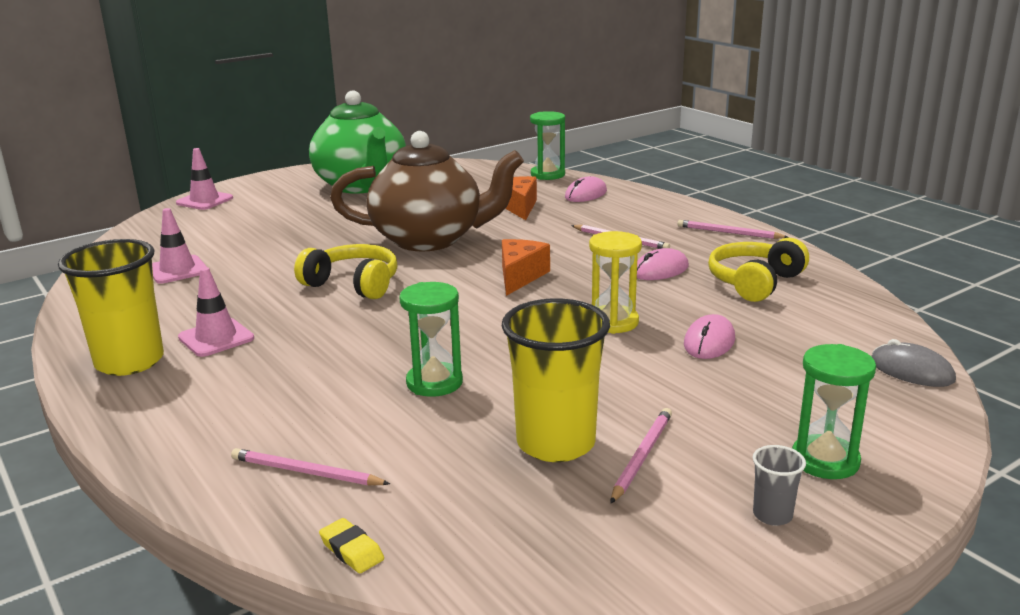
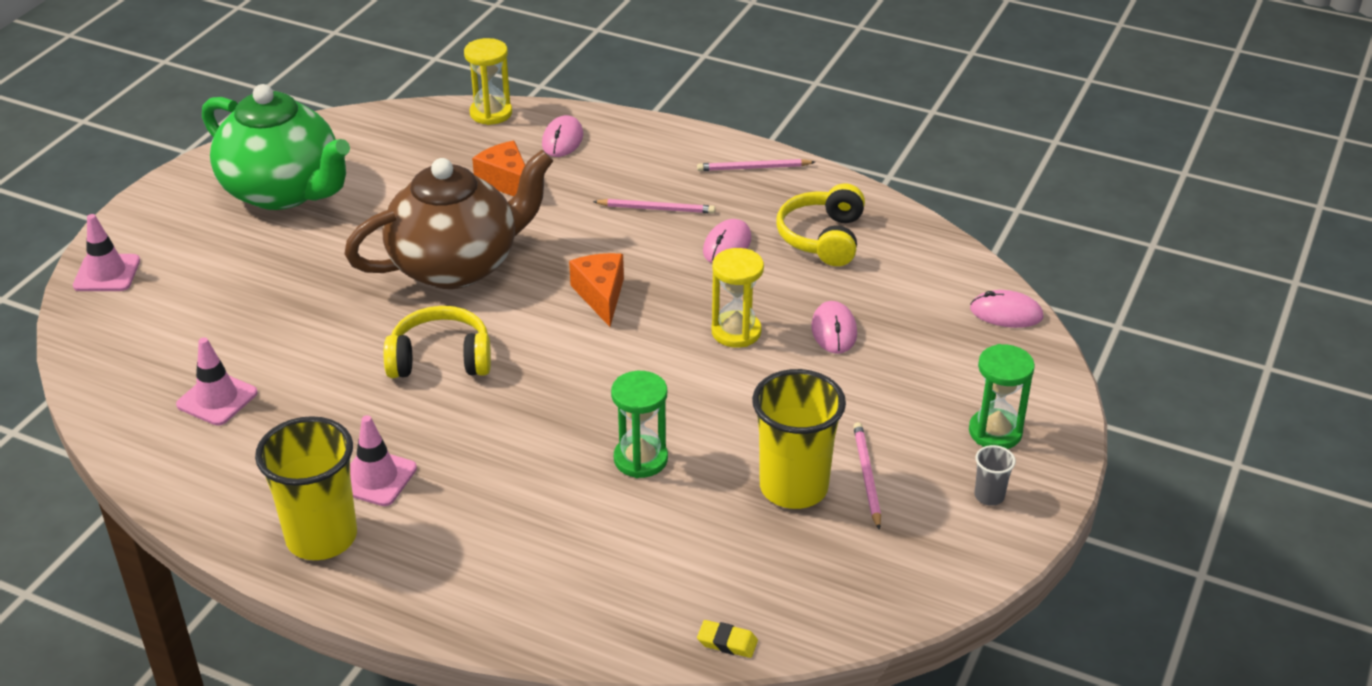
camera: 30 degrees left, 15 degrees up
(306, 472) = (623, 590): pink pencil -> none
(547, 175) = (491, 113): green hourglass -> yellow hourglass
(911, 370) = (1006, 313): grey mouse -> pink mouse

